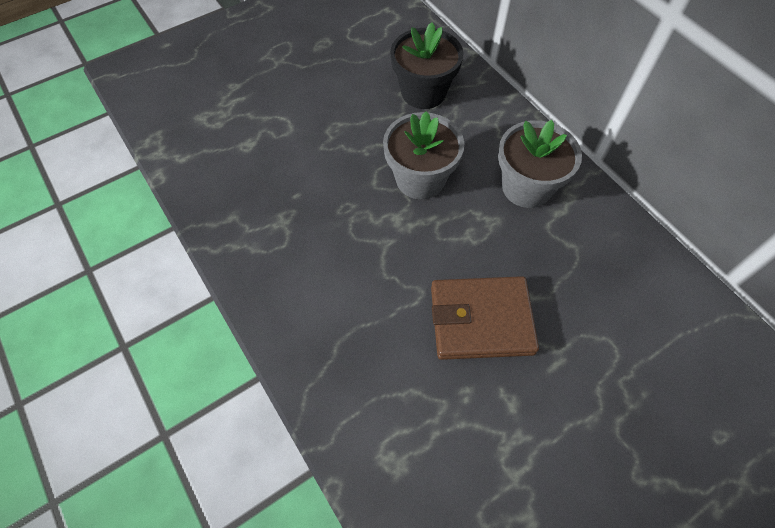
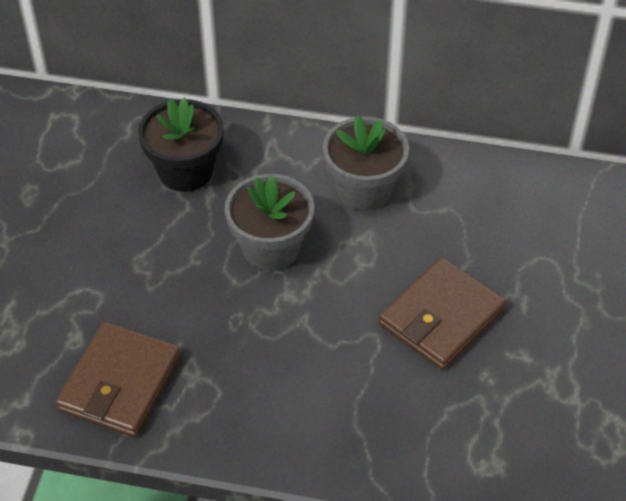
camera: 45 degrees left, 10 degrees down
(238, 191) = (120, 383): none -> brown wallet

